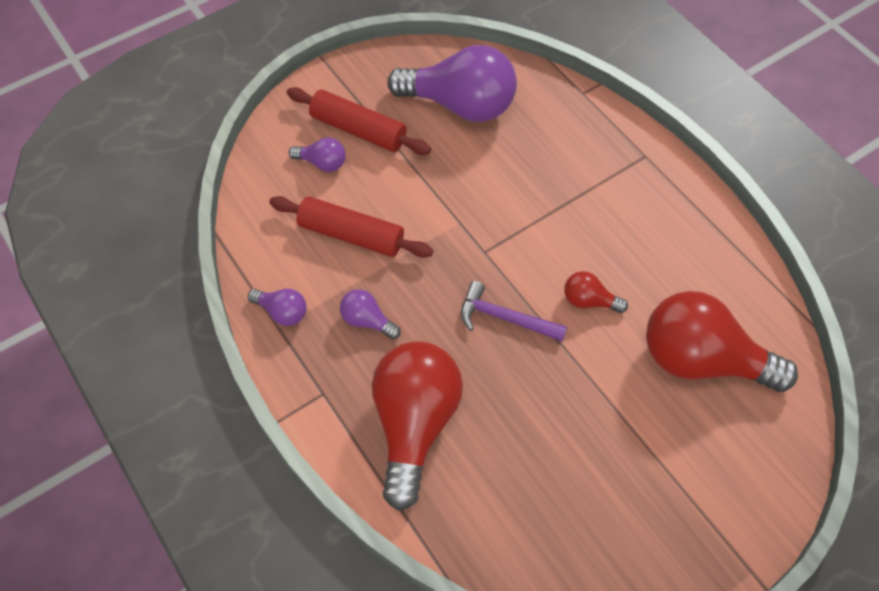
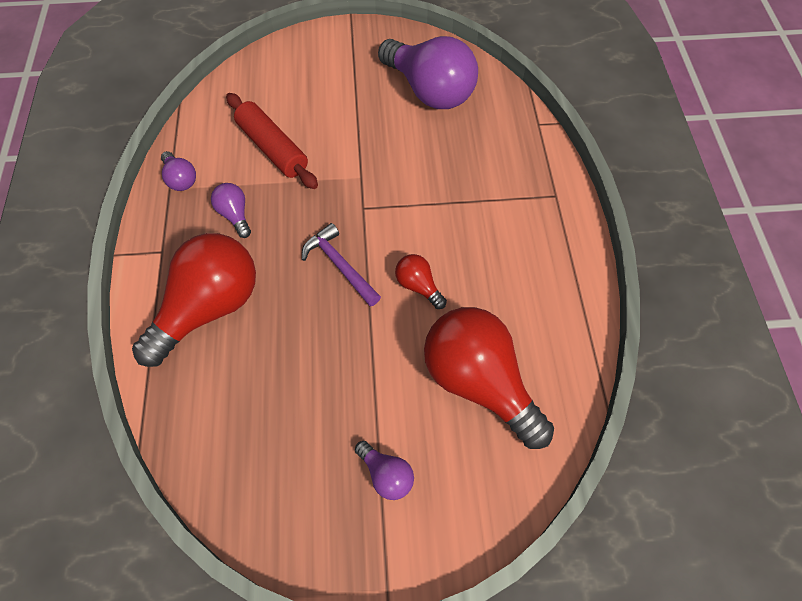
camera: 30 degrees right, 0 degrees up
(322, 163) = (292, 88): purple light bulb -> purple light bulb (386, 475)
(358, 130) = (337, 76): red rolling pin -> none

